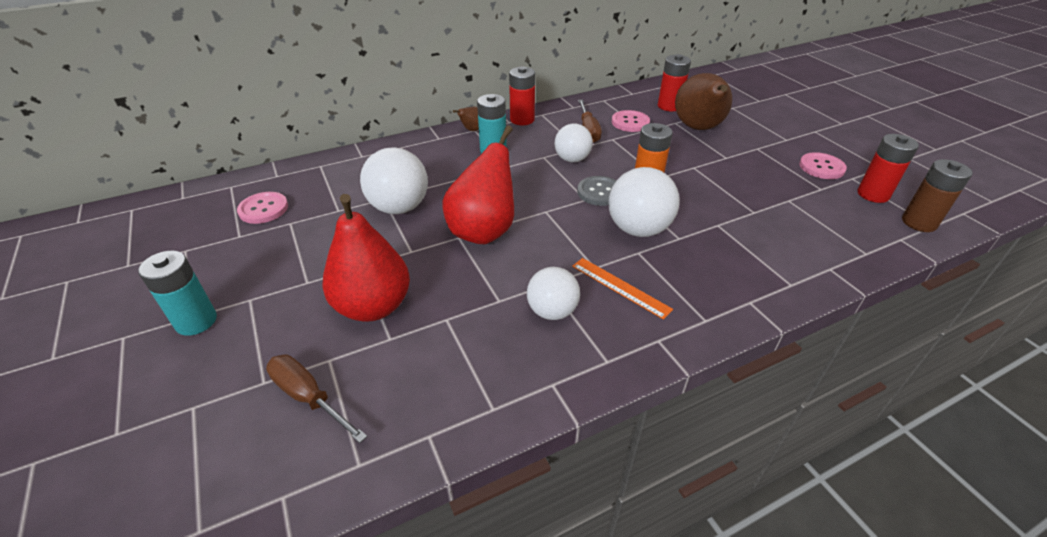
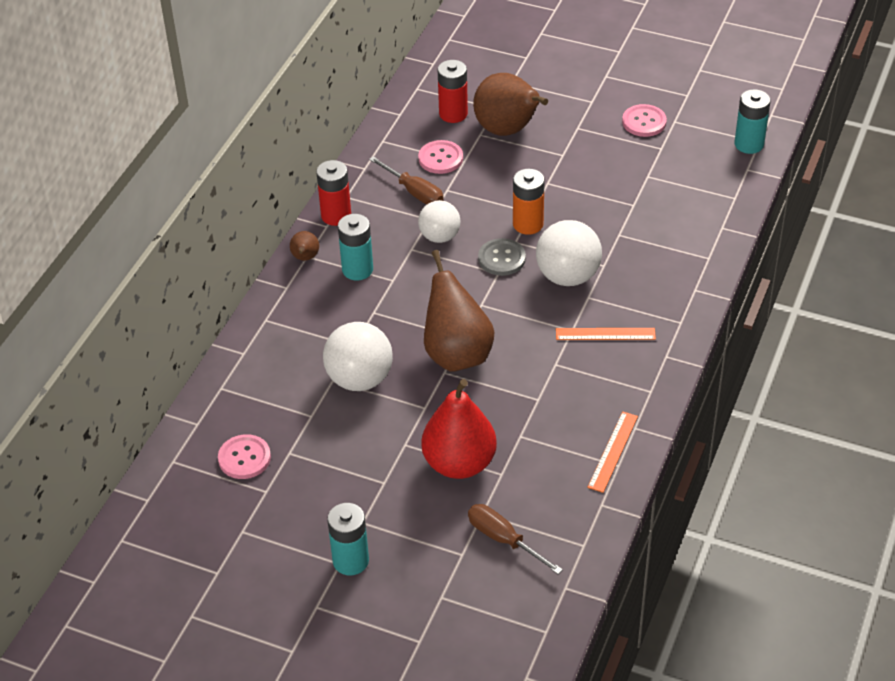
camera: 40 degrees left, 5 degrees up
(308, 397) = (503, 539): brown screwdriver -> brown screwdriver turned 45 degrees clockwise
(484, 231) = (456, 354): red pear -> brown pear
(504, 391) = (613, 451): none -> orange ruler
(552, 311) = (581, 382): white ball -> none
(873, 194) = (701, 132): red battery -> none
(919, 222) = (749, 144): brown battery -> turquoise battery

